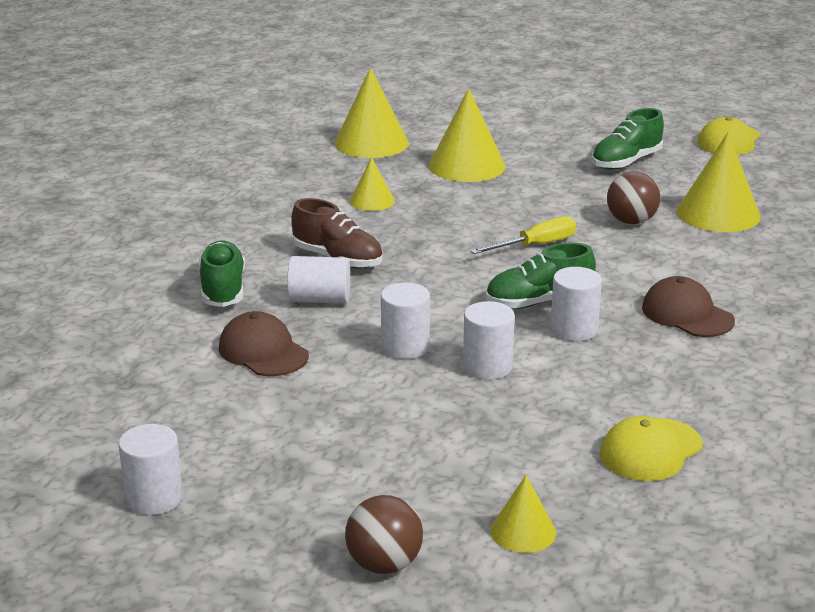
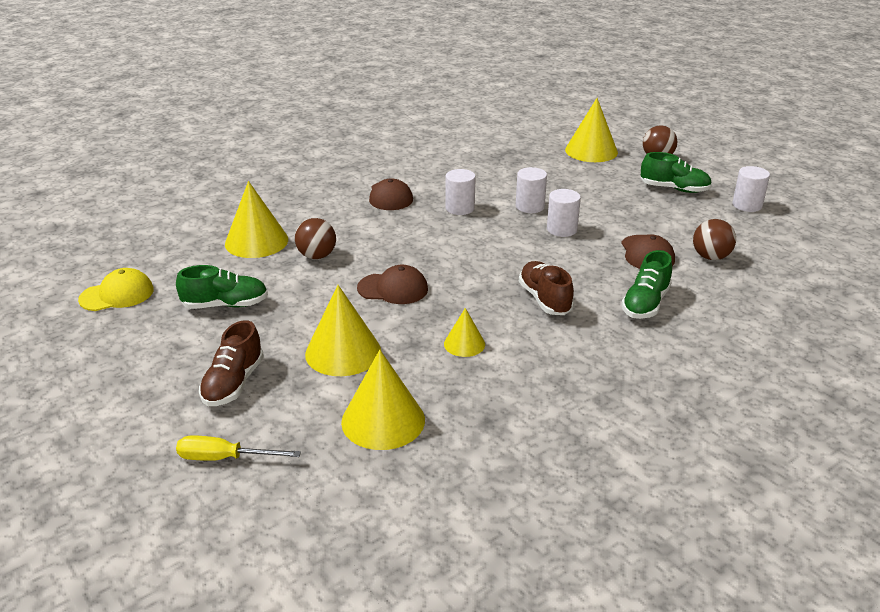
camera: 145 degrees left, 5 degrees up
(173, 376) = (710, 257): none -> brown ball
(319, 299) = (585, 274): white cylinder -> none
(504, 219) = (393, 289): none -> brown cap
(515, 127) = (233, 383): none -> brown shoe
(523, 531) = (591, 151): yellow cone -> yellow cone, size x1.80
(535, 245) = (403, 261): yellow screwdriver -> yellow screwdriver (225, 458)
(538, 302) = (456, 227): green shoe -> green shoe (674, 189)
(651, 450) = (503, 156): yellow cap -> none

